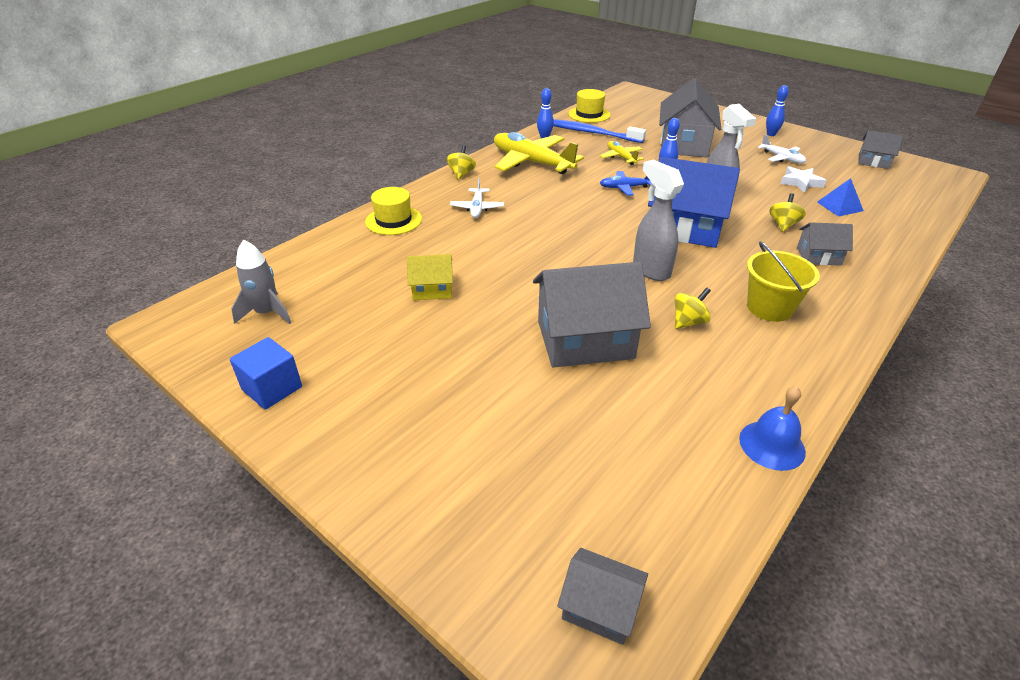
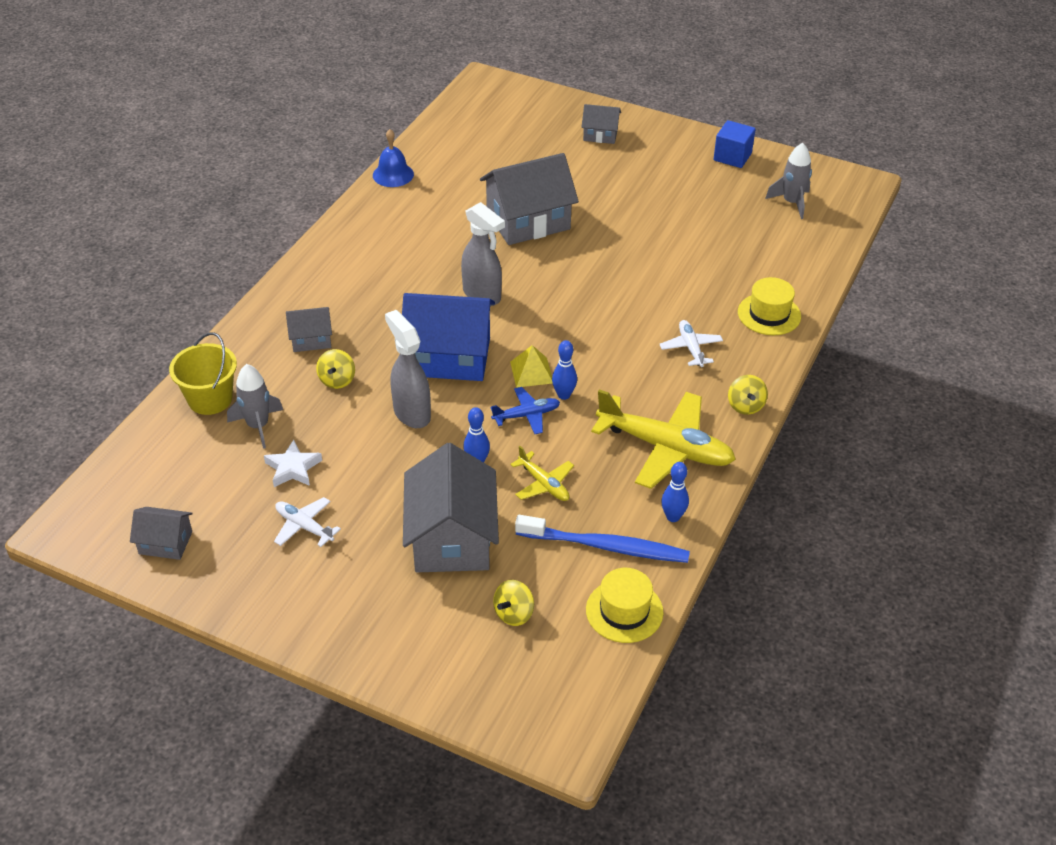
camera: 165 degrees right, 5 degrees up
(432, 289) = (674, 243): yellow house -> none
(600, 607) = (488, 100): grey house -> grey house (600, 135)
(615, 210) = (531, 372): none -> yellow pyramid
(688, 322) = (446, 248): yellow spinning top -> yellow spinning top (514, 614)
(769, 307) = (374, 272): yellow bucket -> yellow bucket (210, 399)
(771, 134) = (305, 600): blue bowling pin -> blue bowling pin (564, 395)
(839, 206) = (258, 426): blue pyramid -> grey rocket

